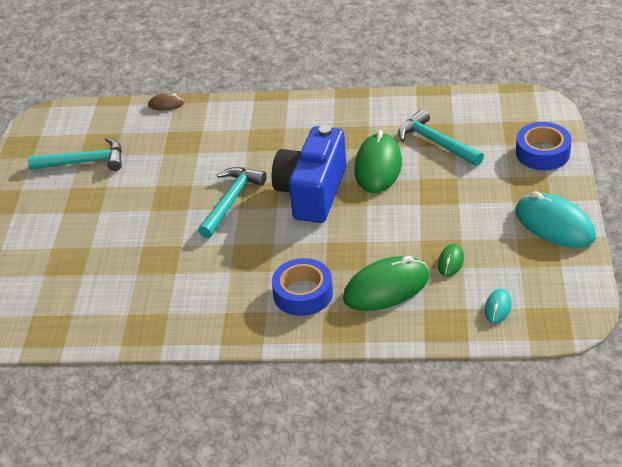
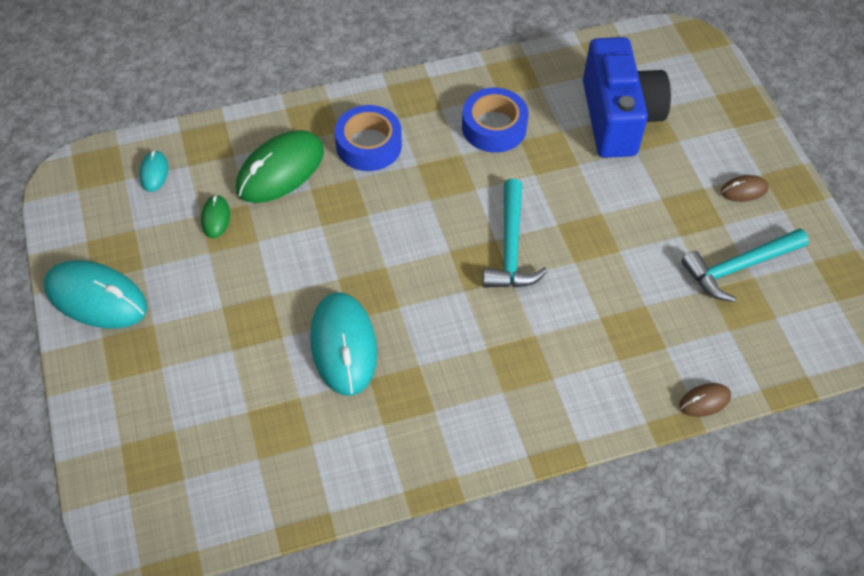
camera: 155 degrees right, 15 degrees up
(36, 205) = (744, 190): none -> brown mouse
(312, 192) = (414, 282): blue camera -> blue camera (618, 117)
(378, 166) = (343, 345): green mouse -> turquoise mouse
(436, 143) = (274, 410): turquoise hammer -> none
(542, 153) = (118, 423): blue tape -> blue tape (494, 127)

